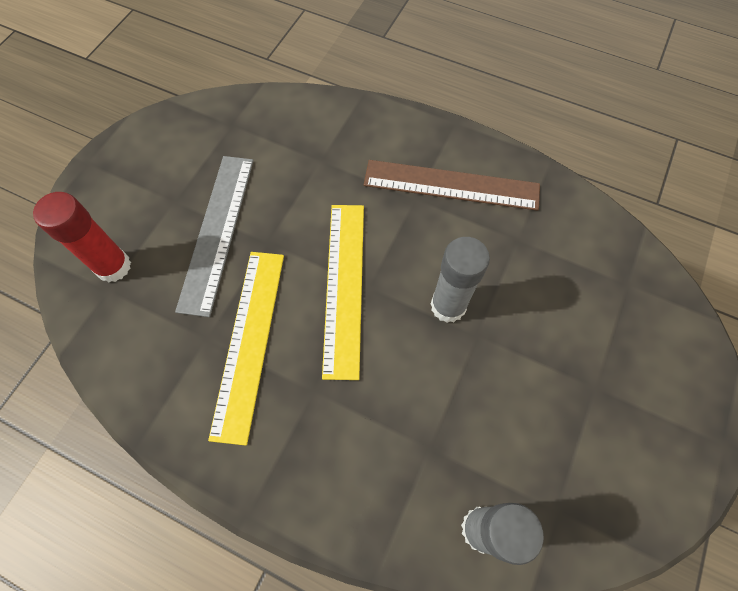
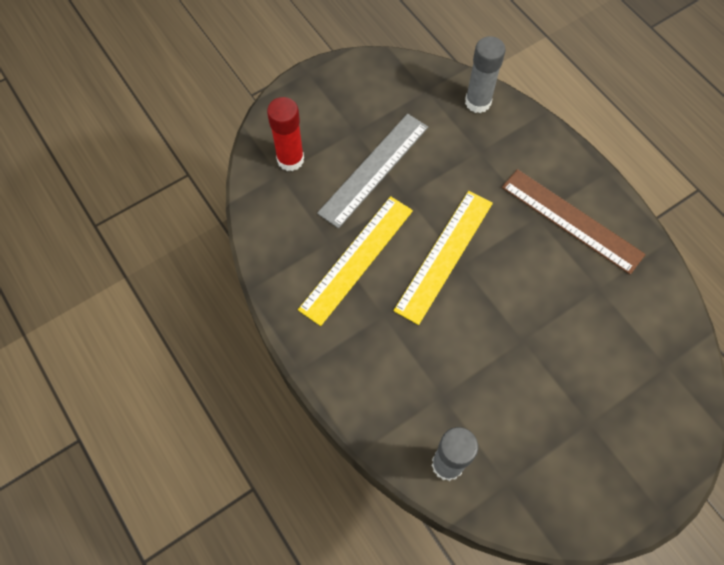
camera: 30 degrees right, 0 degrees up
(448, 306) = (513, 308): grey glue stick -> grey glue stick (478, 102)

